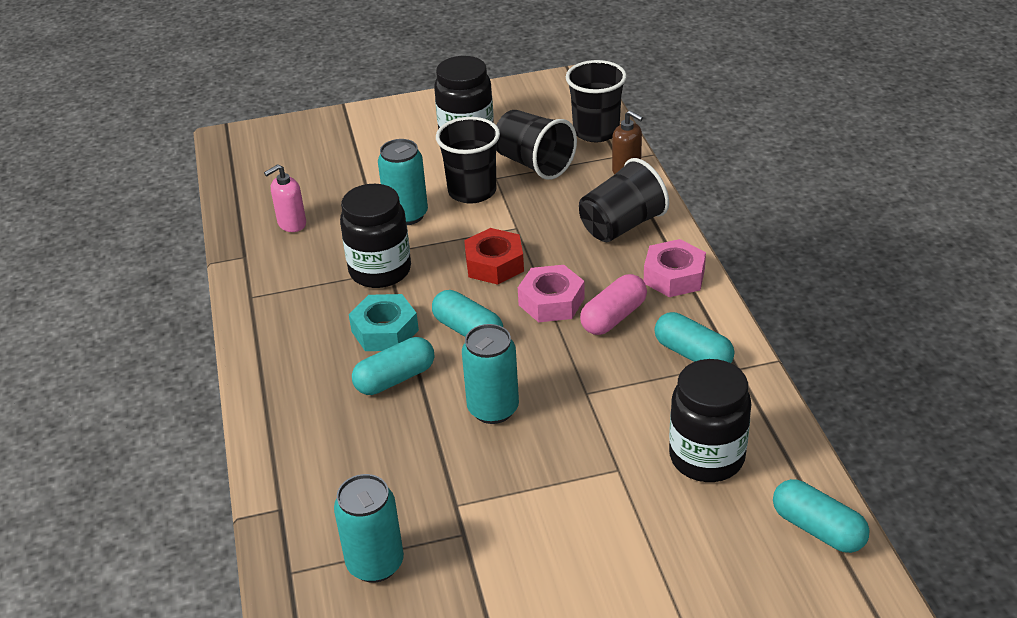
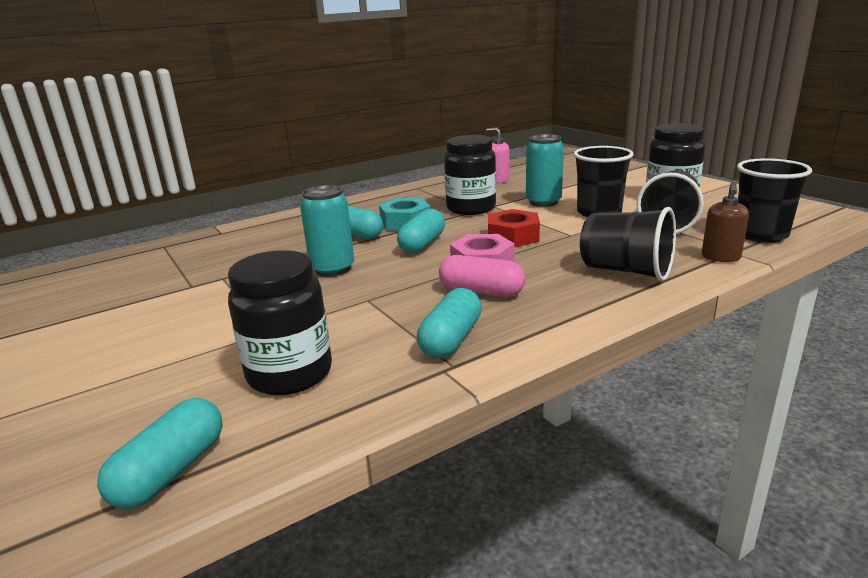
camera: 70 degrees right, 15 degrees down
(375, 563) = (165, 266): turquoise can -> none
(674, 276) = (572, 308): pink nut -> none

